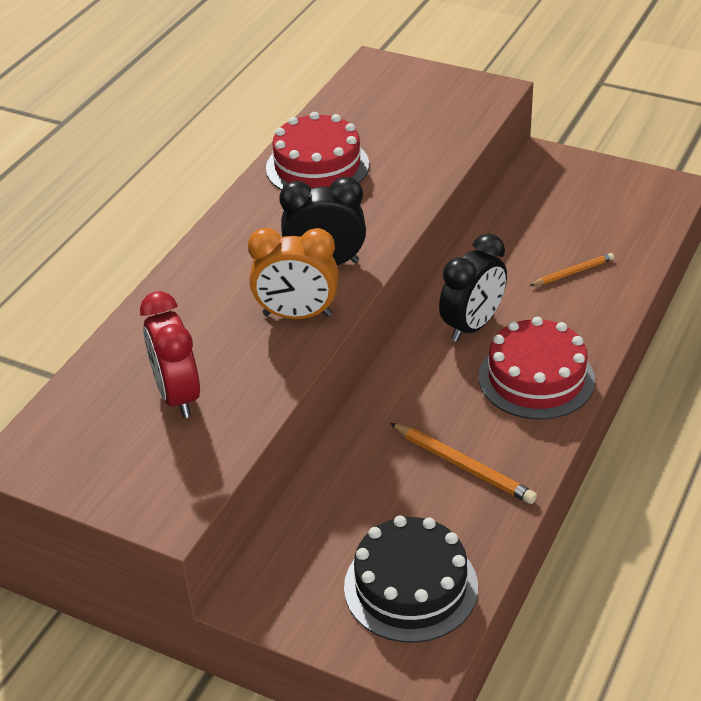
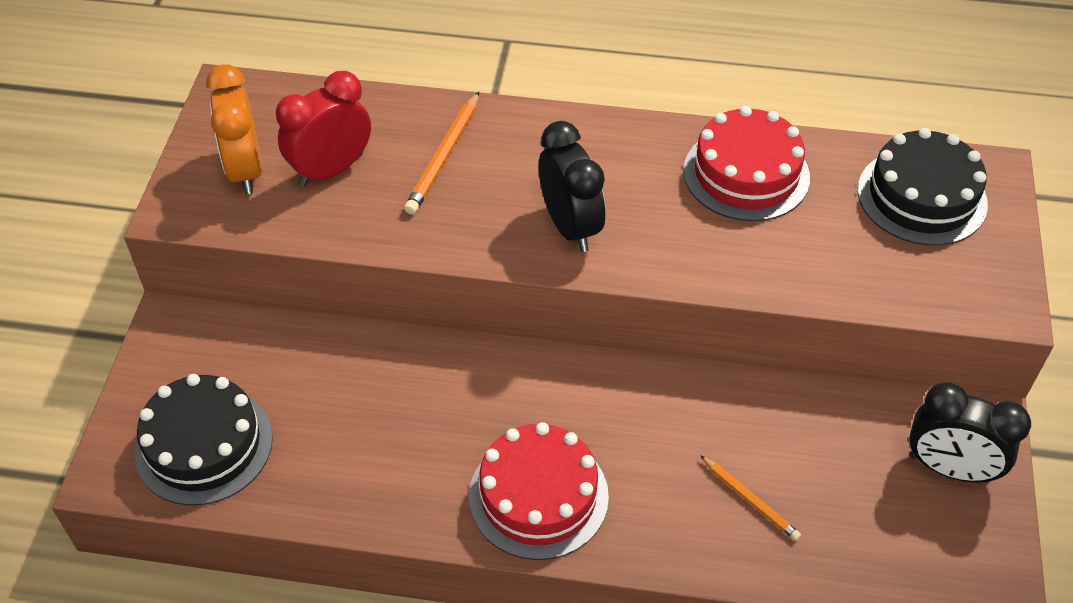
camera: 70 degrees right, 10 degrees up
(297, 315) = (477, 225): orange clock -> orange clock (245, 170)
(382, 97) = (922, 196): none -> black cake
(463, 466) = (379, 454): orange pencil -> orange pencil (444, 156)
(472, 326) = (608, 414): black clock -> black clock (949, 468)

